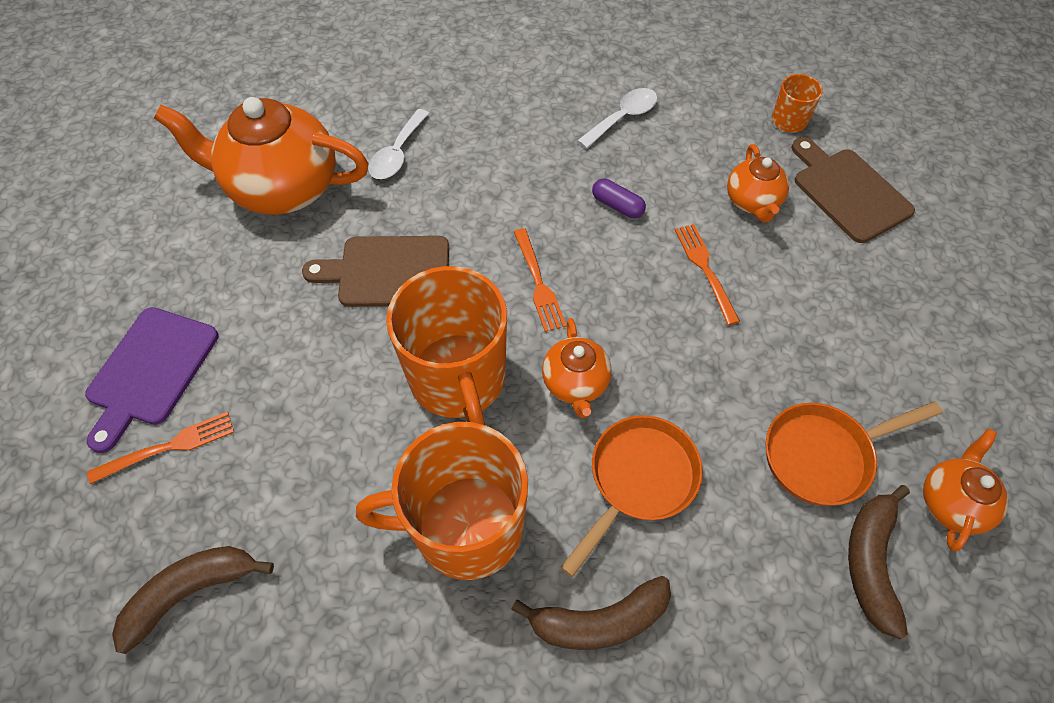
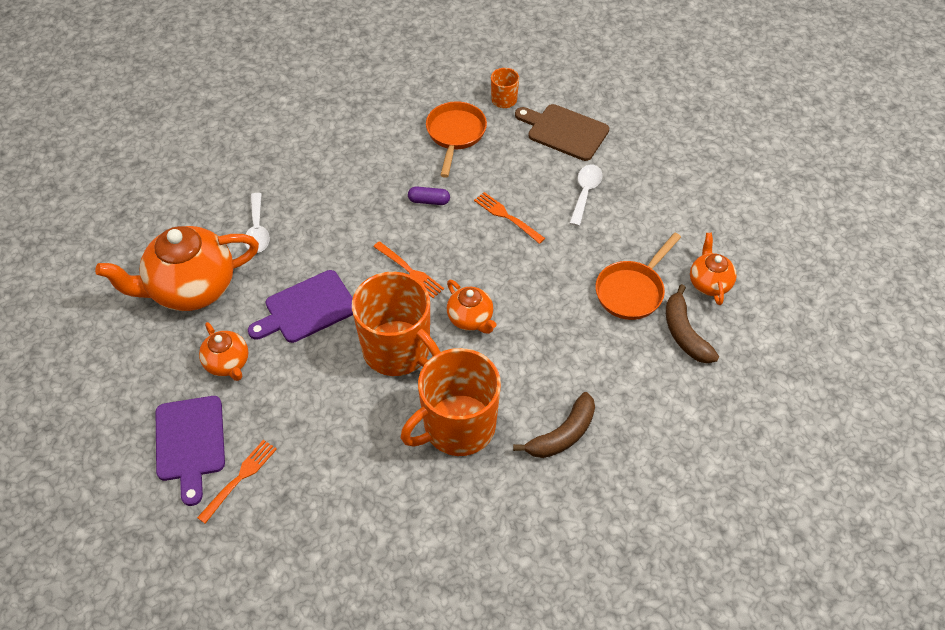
camera: 30 degrees left, 5 degrees down
(191, 592) = (318, 544): brown banana -> none
(388, 272) = (307, 308): brown cutting board -> purple cutting board
(623, 118) = (396, 141): white spoon -> white spoon (585, 192)
(638, 480) = (539, 353): orange pan -> orange pan (455, 135)
(752, 202) = (511, 162): orange teapot -> orange teapot (228, 363)

